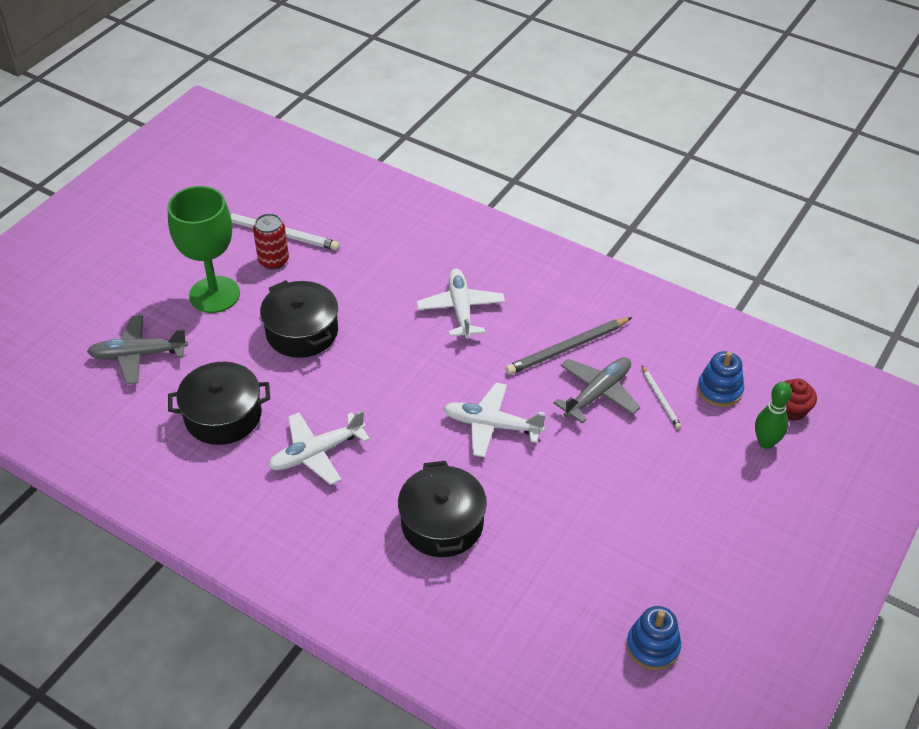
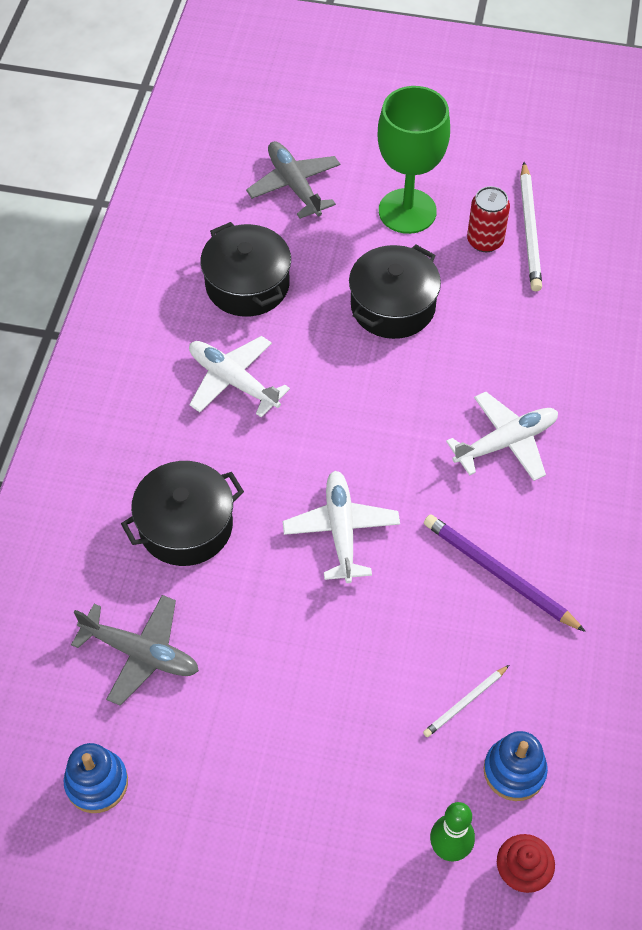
camera: 70 degrees right, 10 degrees up
(567, 348) = (498, 574): grey pencil -> purple pencil
(597, 393) = (441, 628): grey plane -> grey plane (141, 653)

